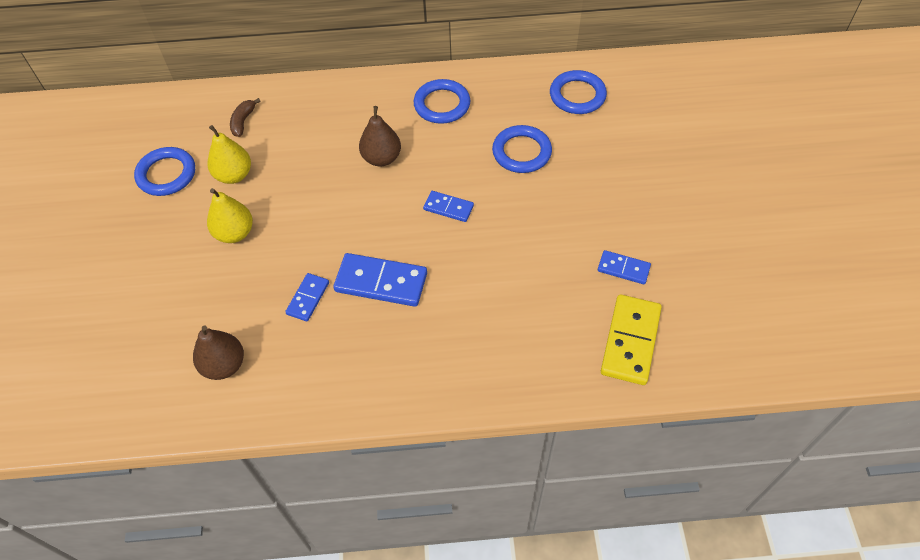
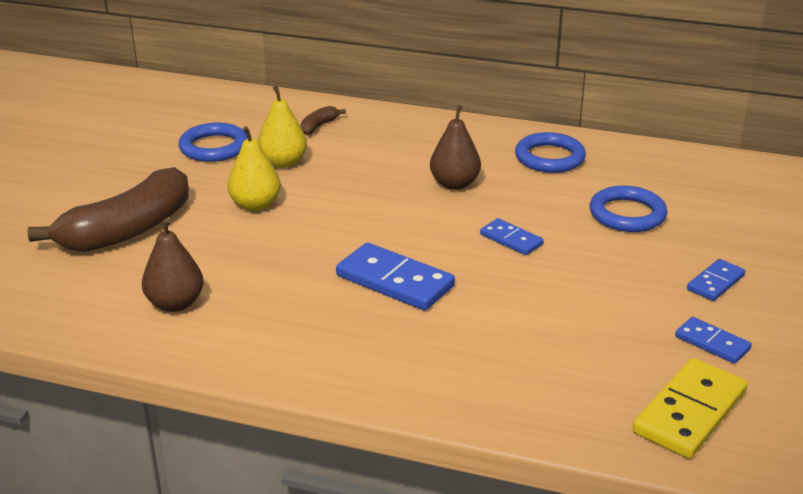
camera: 20 degrees right, 25 degrees down
(143, 296) = (128, 230): none -> brown banana
(308, 298) = (302, 274): blue domino -> blue domino (715, 282)
(577, 95) = (722, 183): blue ring -> none

